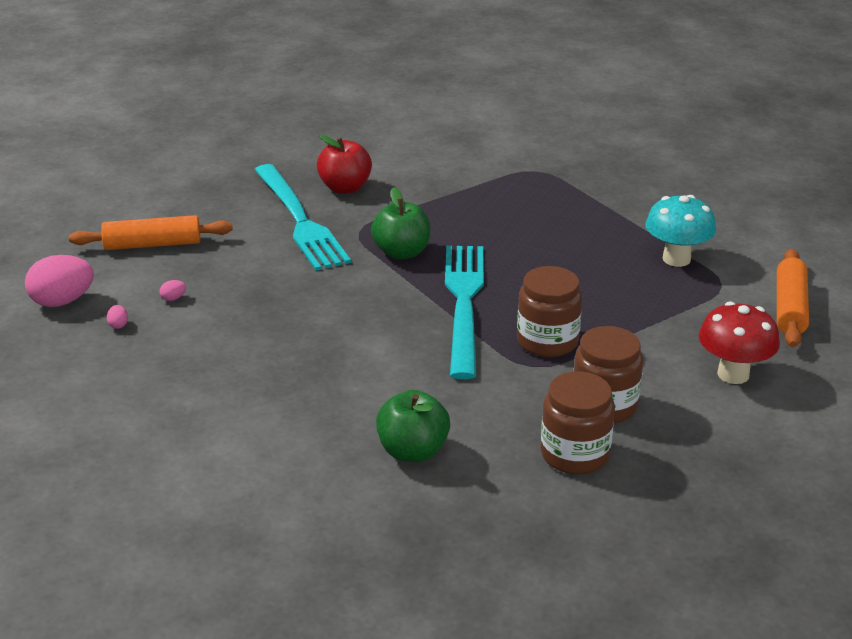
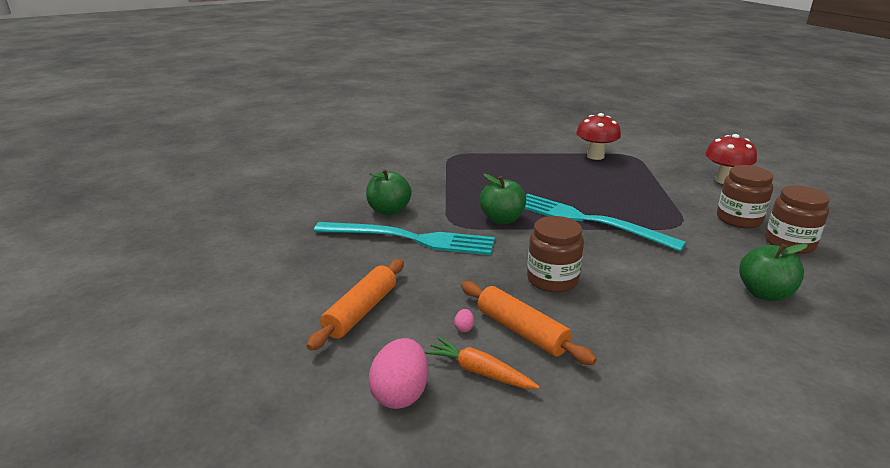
camera: 55 degrees left, 5 degrees down
(118, 325) = (479, 372): pink egg -> orange carrot
(345, 188) = (389, 210): red apple -> green apple
(547, 341) = (655, 212): brown jar -> brown jar (552, 279)
(676, 259) = (595, 156): turquoise mushroom -> red mushroom
(789, 308) = (668, 150): orange rolling pin -> orange rolling pin (521, 331)

